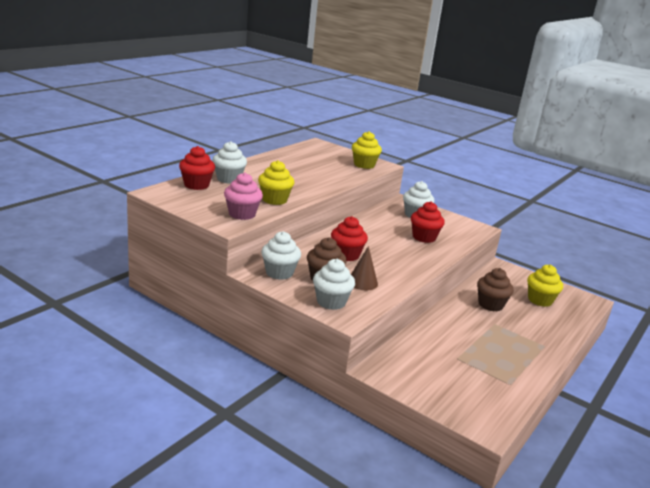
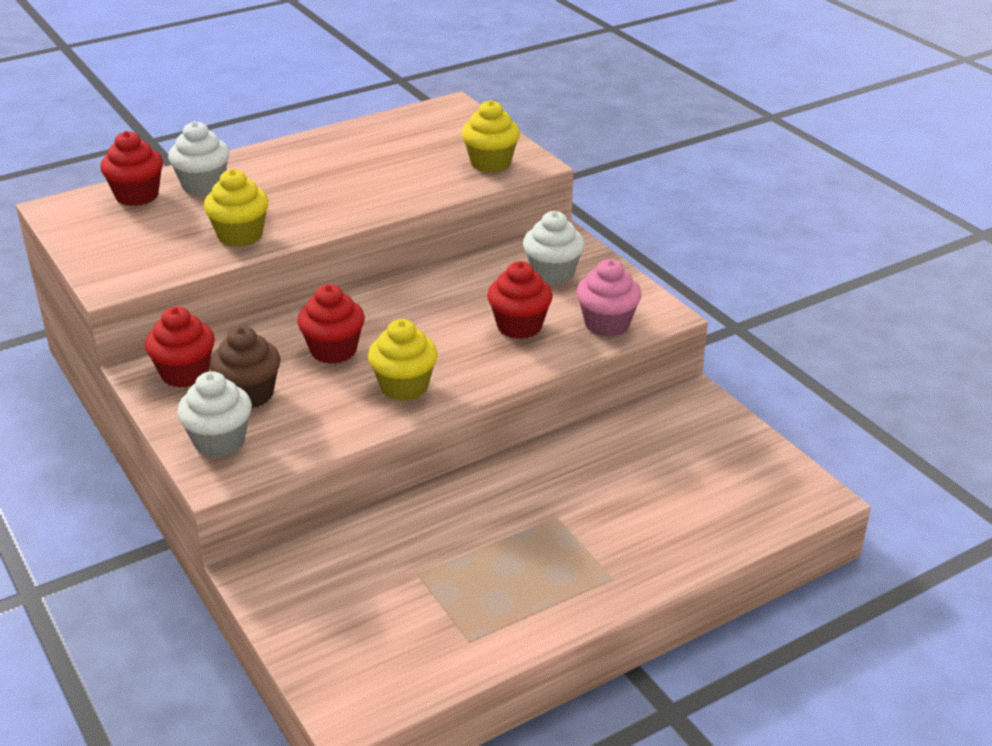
camera: 25 degrees right, 10 degrees up
(242, 214) = (155, 263): pink cupcake -> pink cupcake (607, 324)
(279, 273) = (185, 374): white cupcake -> red cupcake
(362, 282) = (310, 409): brown cone -> none
(490, 305) = (587, 477): brown cupcake -> none
(540, 300) = (701, 481): yellow cupcake -> yellow cupcake (404, 387)

